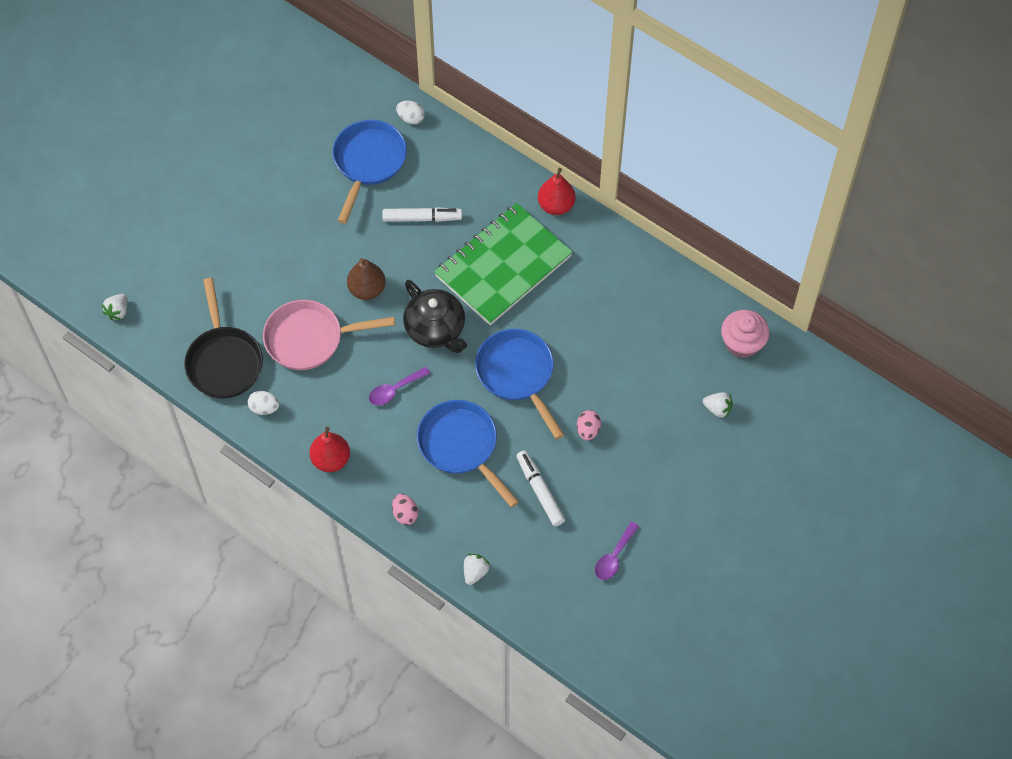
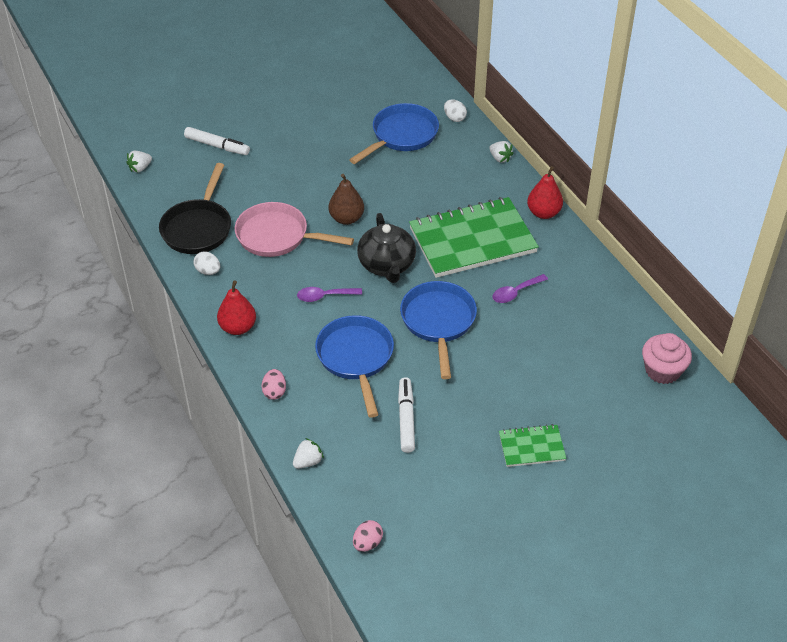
camera: 25 degrees right, 15 degrees down
(422, 218) = (423, 185): white marker -> white marker (217, 146)
(588, 430) = (478, 387): pink egg -> pink egg (367, 543)
(614, 556) = (445, 499): purple spoon -> purple spoon (515, 292)
(663, 472) = (531, 447): none -> green notebook
(717, 409) = (611, 414): white strawberry -> white strawberry (500, 158)

